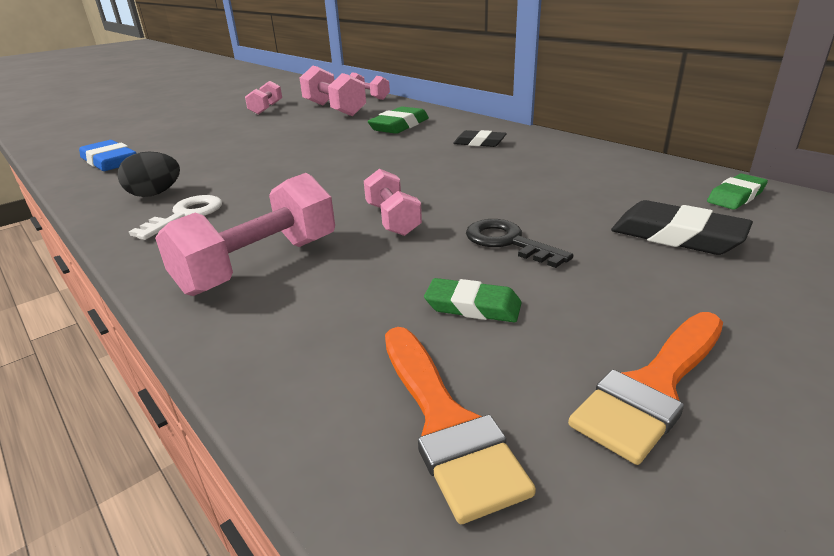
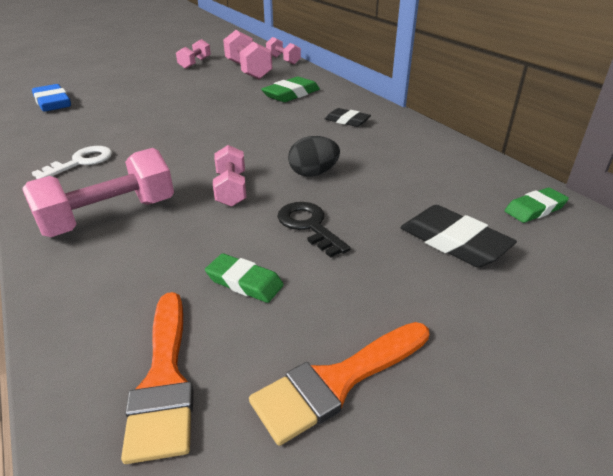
camera: 10 degrees right, 5 degrees up
(155, 194) = (69, 138): black egg -> black egg (313, 173)

